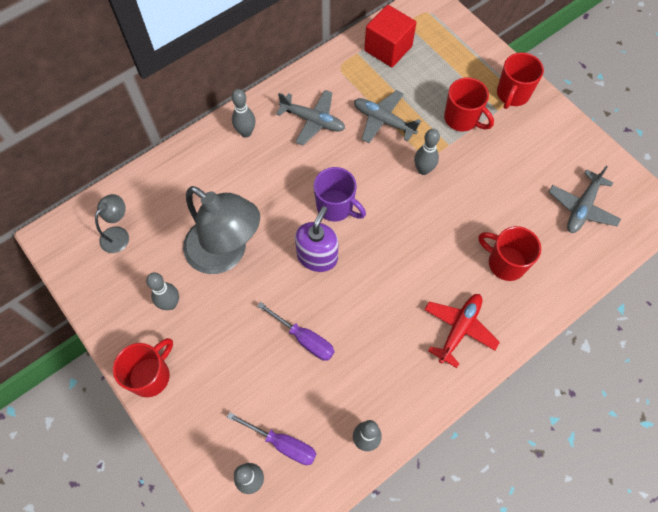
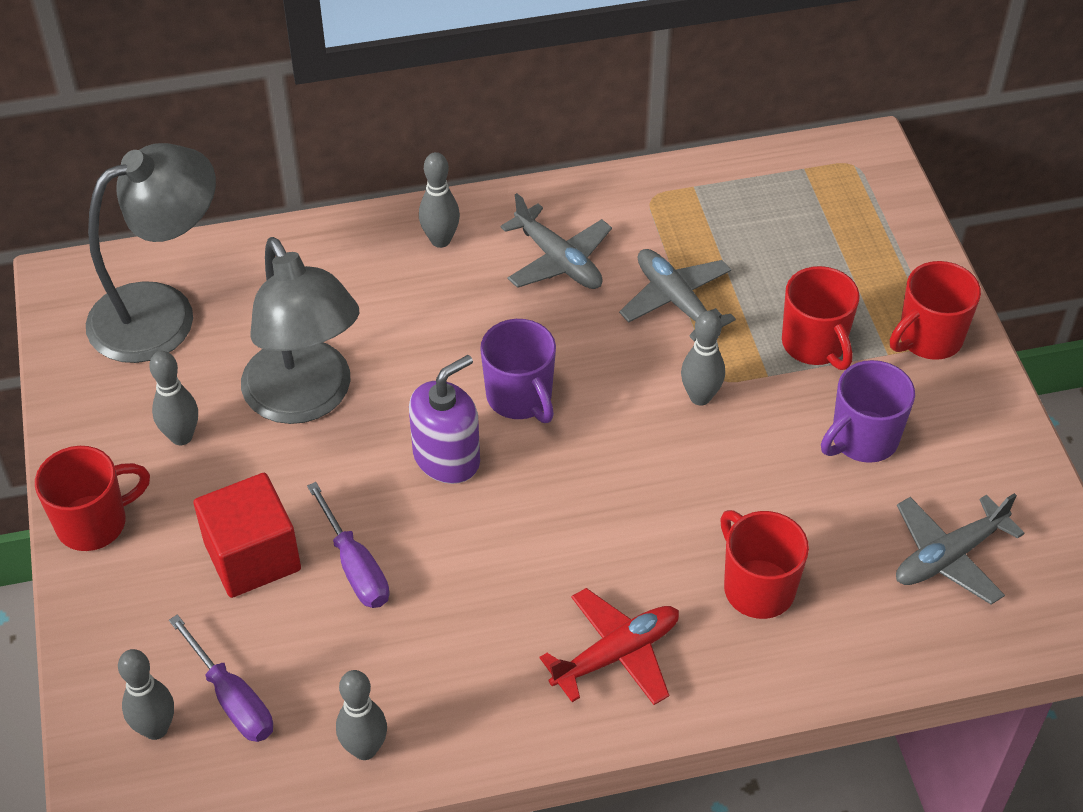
camera: 25 degrees right, 15 degrees down
(118, 234) = (162, 313): grey lamp -> grey lamp, size x2.11
(388, 48) = (750, 197): red cube -> red cube (252, 556)
(511, 161) = (862, 439): none -> purple mug

